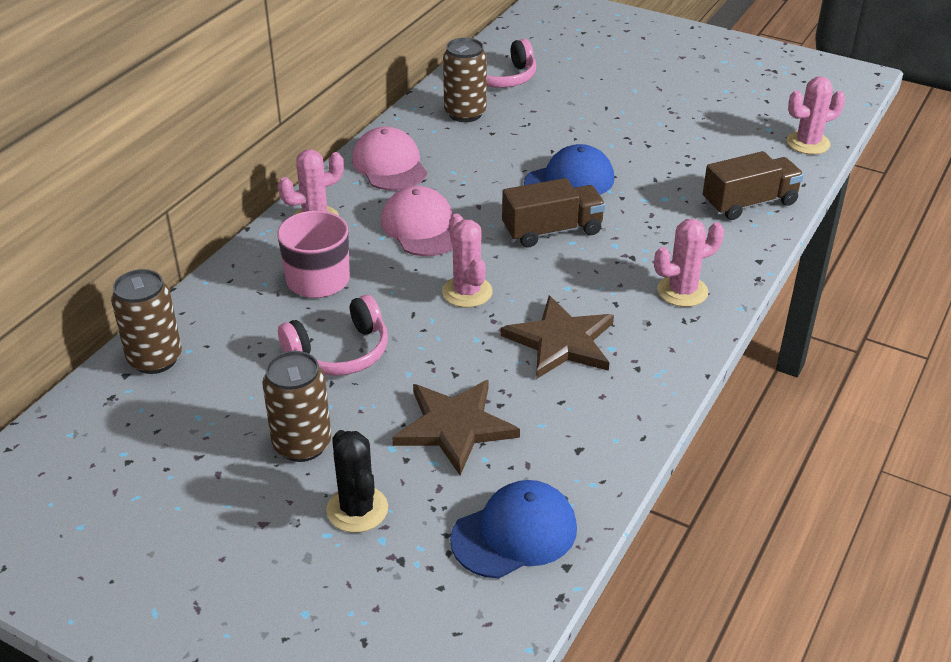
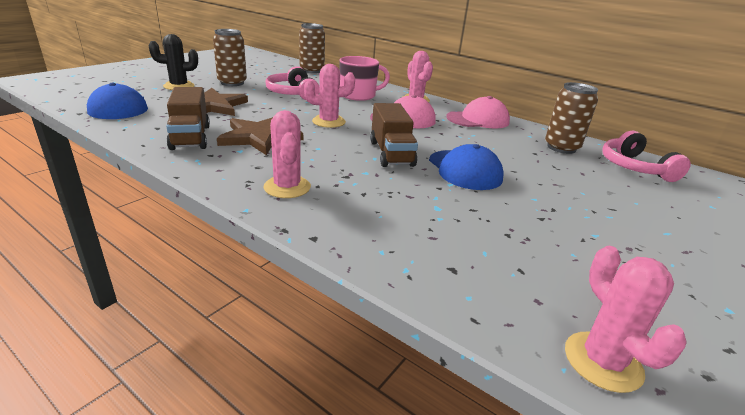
camera: 95 degrees right, 10 degrees down
(749, 203) = (426, 258): brown truck -> brown truck (190, 137)

